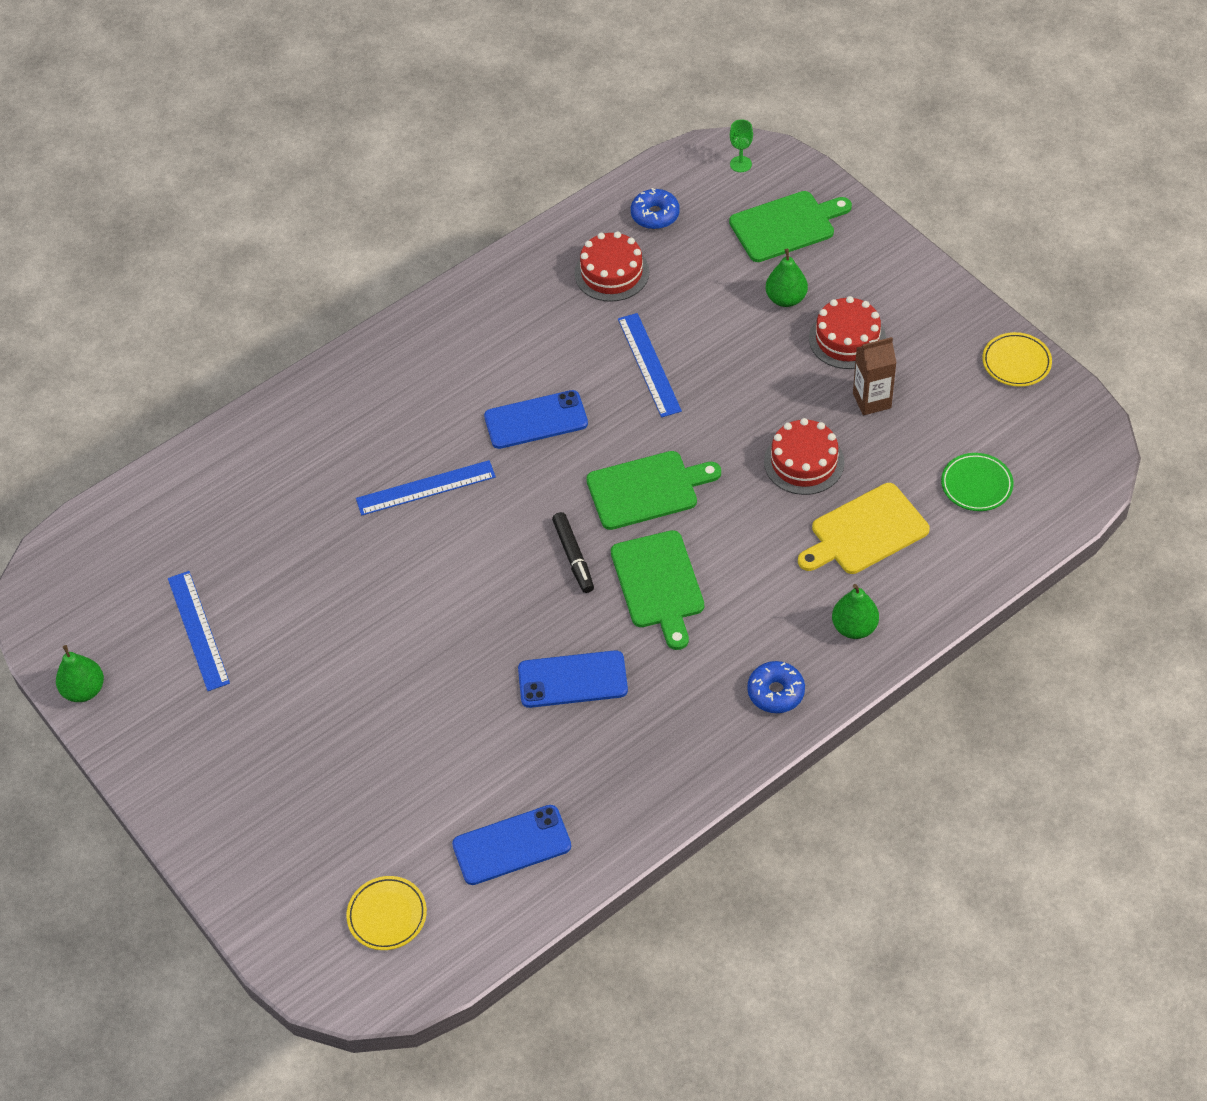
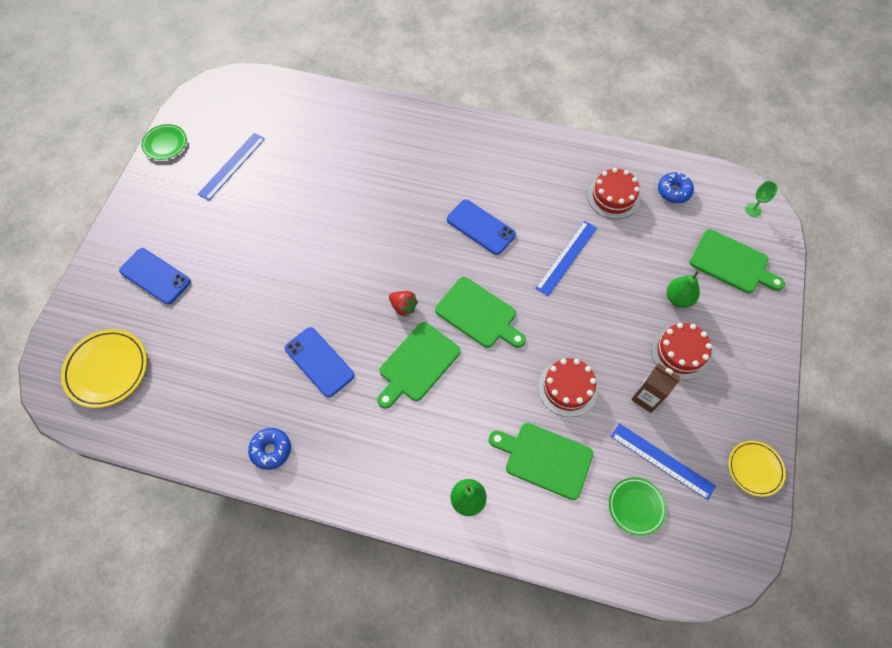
camera: 50 degrees right, 10 degrees up
(84, 690) = (165, 144): green pear -> green plate
(387, 915) = (107, 369): yellow plate -> yellow plate, size x1.59
(425, 488) = (394, 205): blue ruler -> blue ruler (662, 460)
(512, 845) = (188, 403): blue phone -> blue phone (155, 276)
(573, 556) = (403, 307): black marker -> red strawberry
(776, 692) = (387, 483): blue donut -> blue donut (271, 450)
(865, 531) = (545, 459): yellow cutting board -> green cutting board

